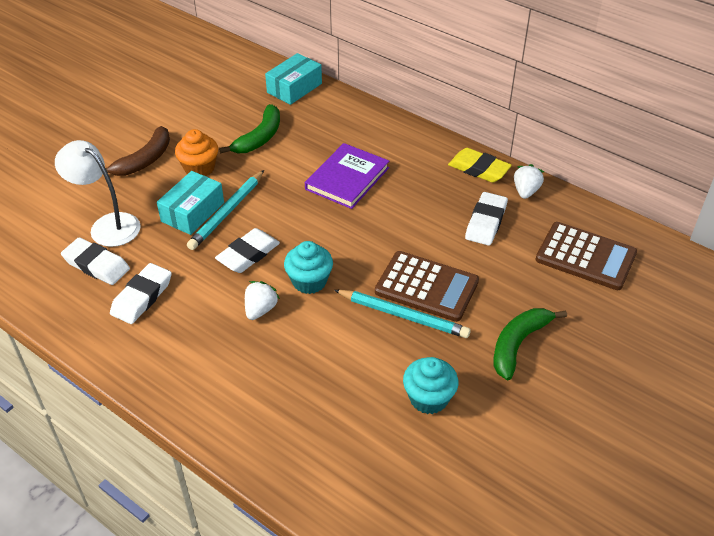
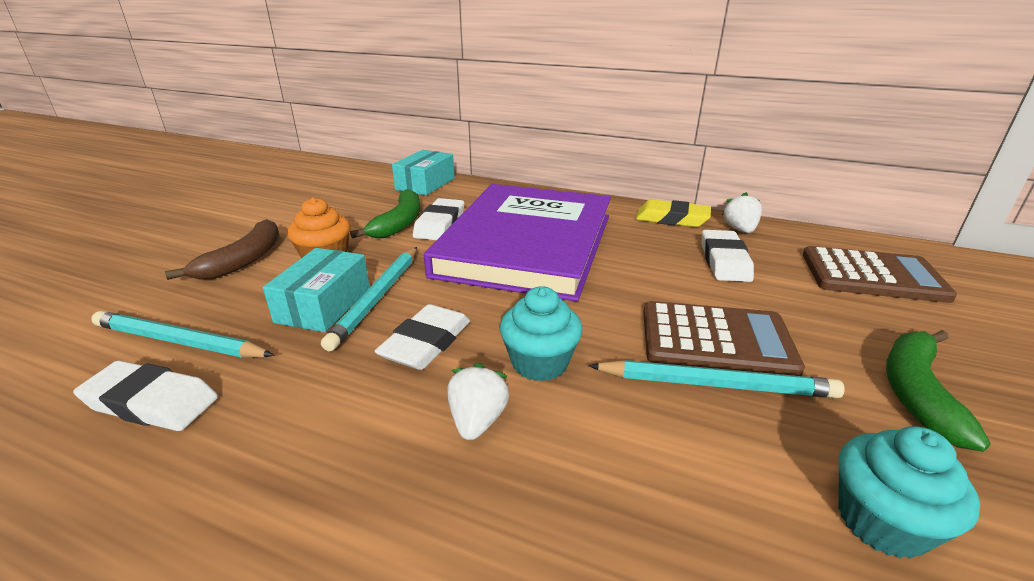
camera: 15 degrees left, 15 degrees down
(107, 225) = (179, 341): white lamp -> turquoise pencil
(142, 297) = (243, 441): white eraser -> white eraser (439, 224)
(347, 178) = (526, 244): purple book -> purple book, size x1.95

